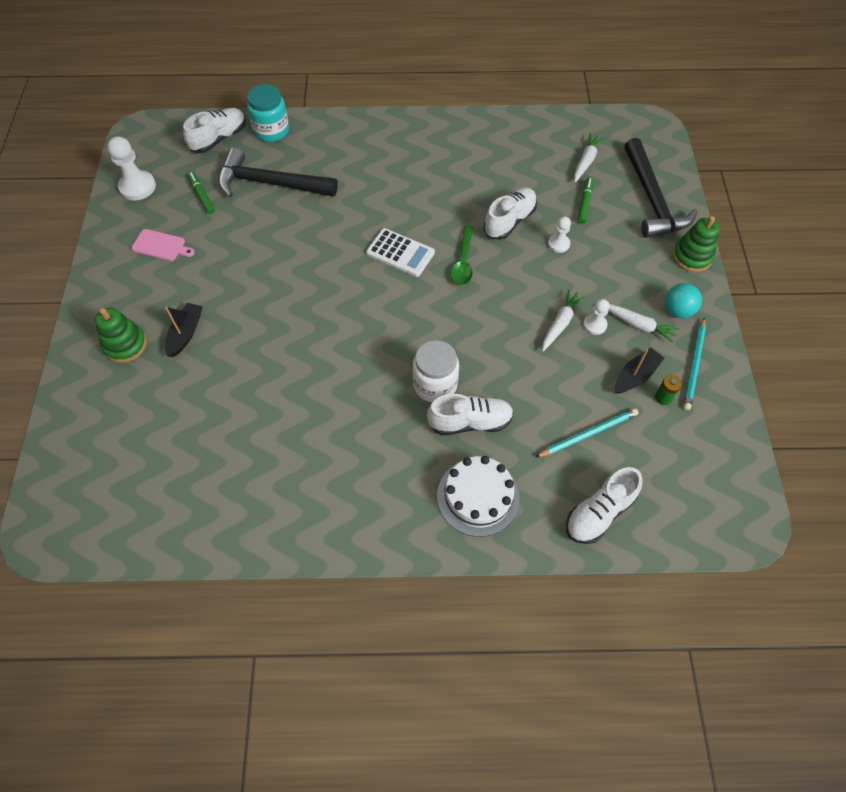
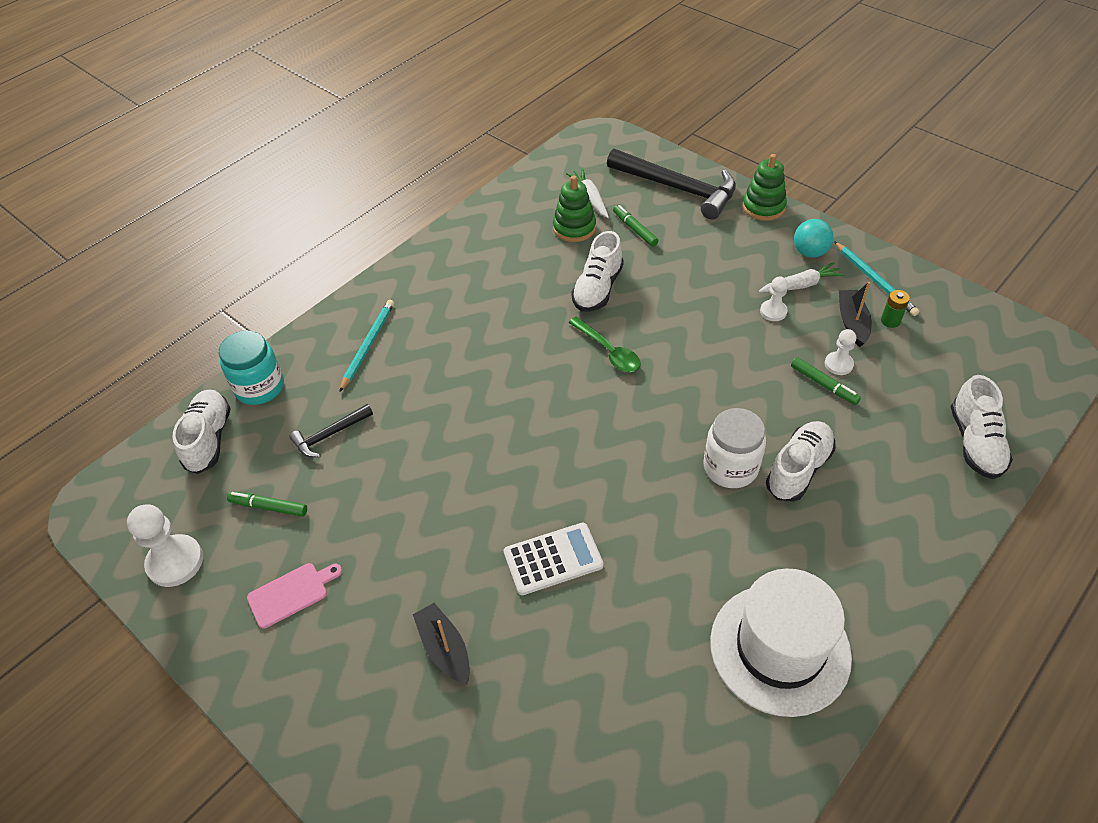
camera: 45 degrees left, 10 degrees down
(125, 345) = (394, 725): green stacking toy -> green stacking toy (574, 228)
(270, 183) = (330, 435): black hammer -> black hammer, size x0.50
(324, 493) = (780, 648): none -> white hat
(400, 253) = (545, 390): white calculator -> white calculator (553, 559)
(478, 496) = (888, 519): white cake -> none
(509, 221) = (598, 288): white shoe -> white shoe turned 150 degrees counterclockwise
(558, 244) = (660, 275): white pawn -> white pawn (838, 364)
(558, 393) = (823, 385): none -> green marker
(560, 323) = (749, 332): white carrot -> none
(588, 434) = (885, 394): turquoise pencil -> turquoise pencil (368, 345)

